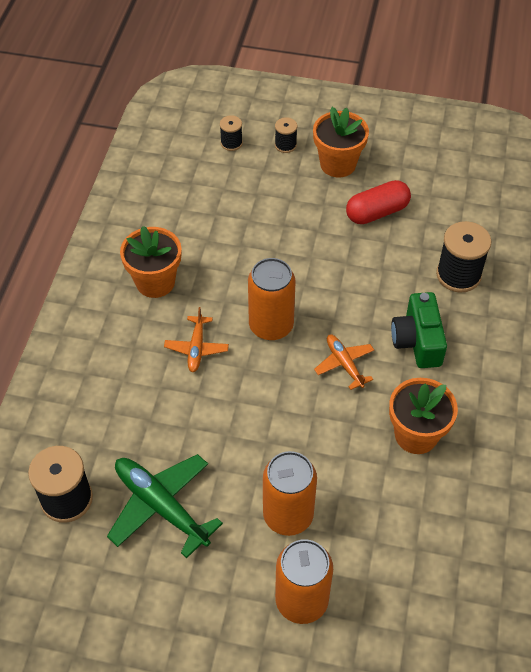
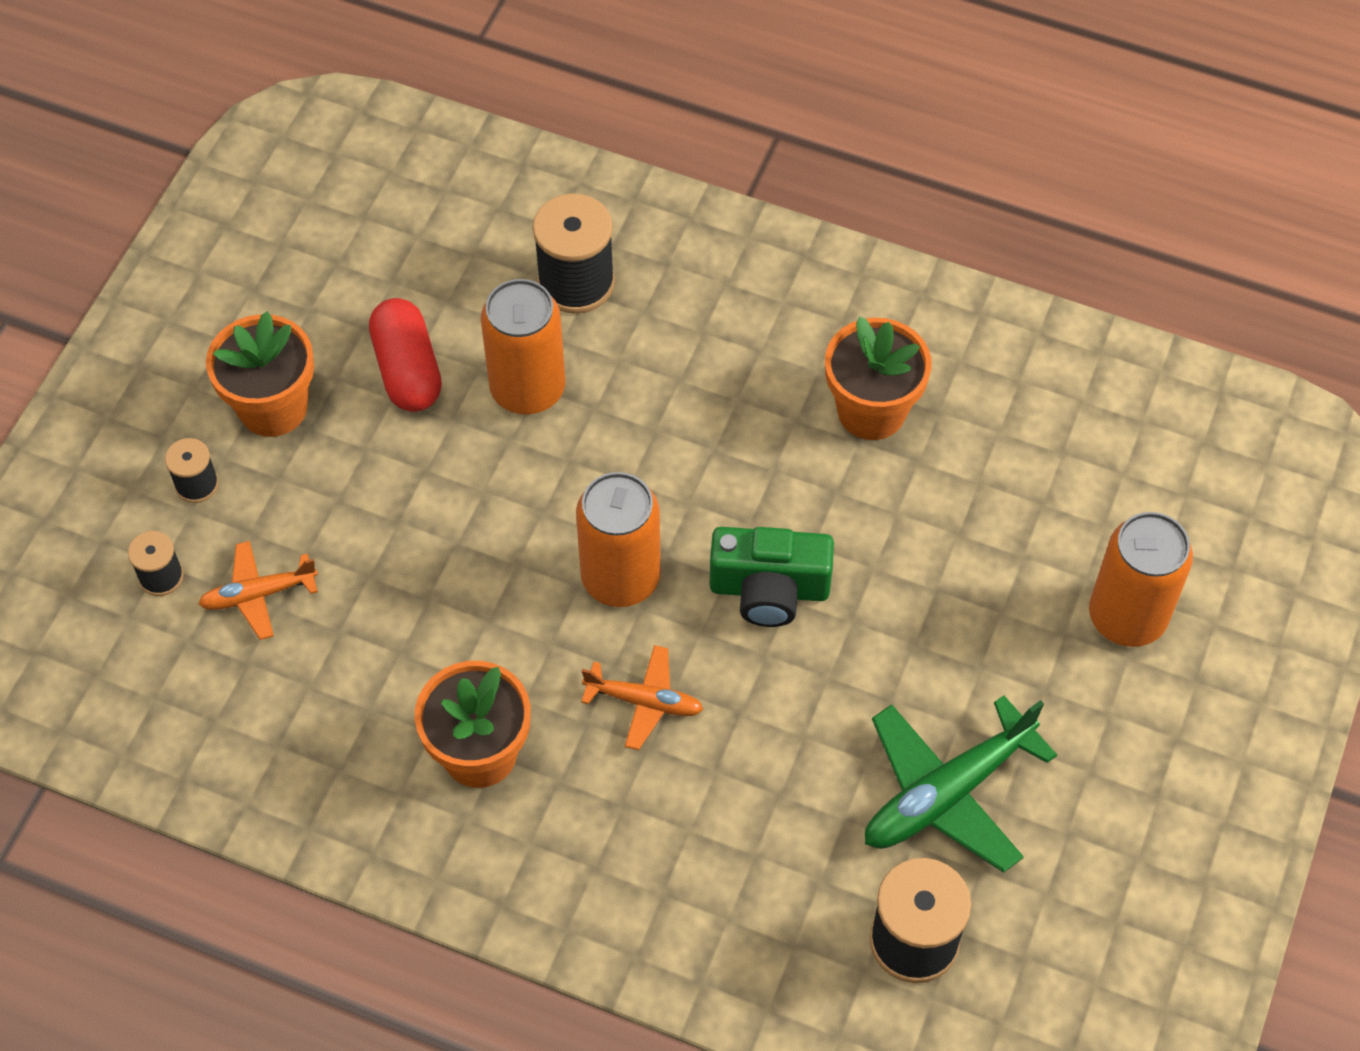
camera: 80 degrees left, 5 degrees up
(288, 515) = (986, 611): orange can -> orange can (527, 389)
(344, 364) = (721, 482): orange plane -> orange plane (258, 594)
(417, 341) = (697, 370): green camera -> green camera (769, 589)

